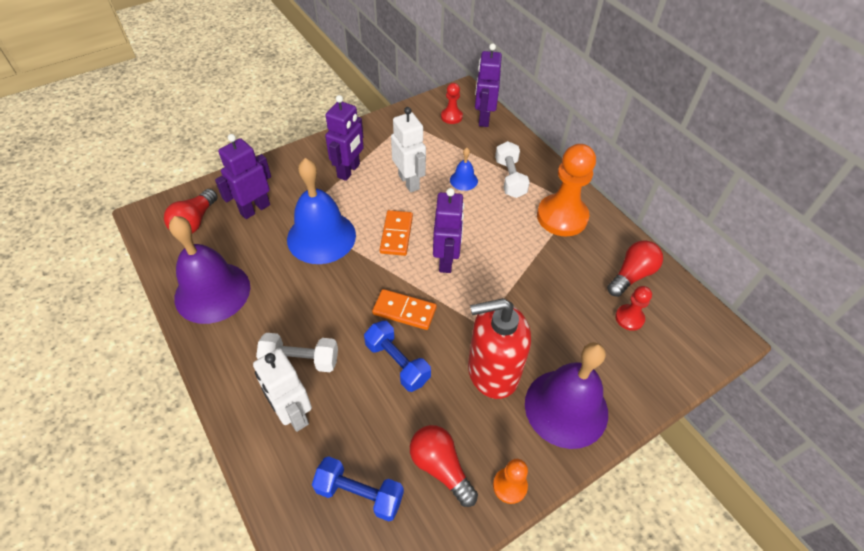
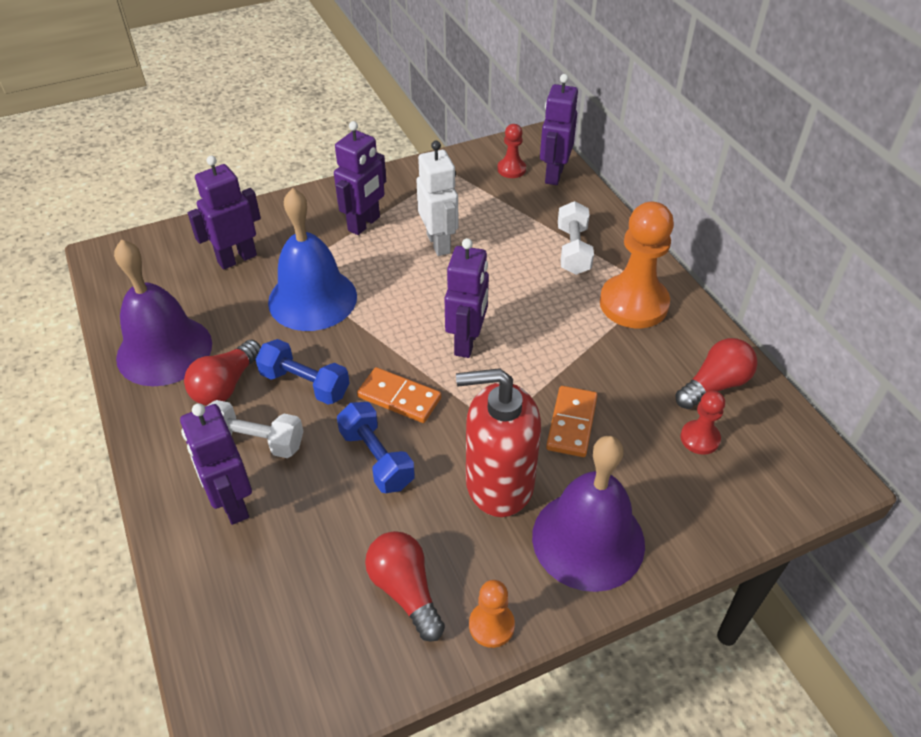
camera: 10 degrees right, 5 degrees down
(194, 221) = (160, 267): red light bulb -> red light bulb (226, 385)
(293, 414) = (232, 503): white robot -> purple robot
(359, 494) = (294, 608): blue dumbbell -> blue dumbbell (305, 384)
(396, 234) = (408, 305): orange domino -> orange domino (571, 423)
(463, 180) = (511, 247): blue bell -> none

